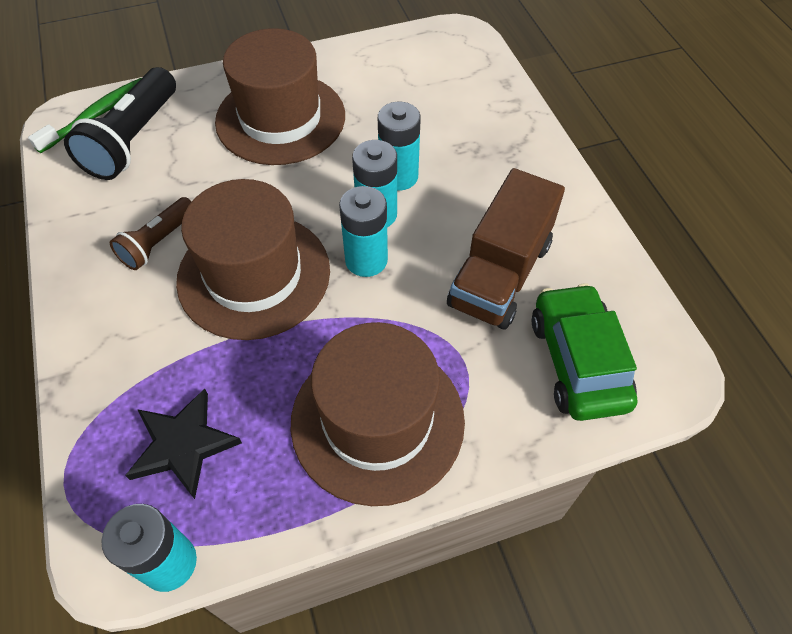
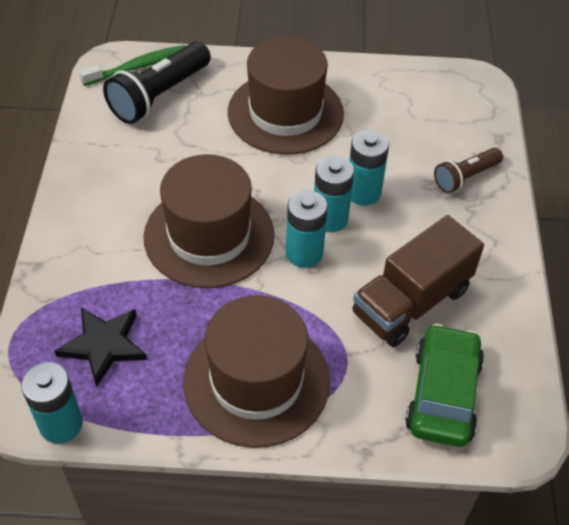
camera: 20 degrees right, 5 degrees down
(158, 242) = (145, 186): brown flashlight -> brown flashlight (465, 177)

